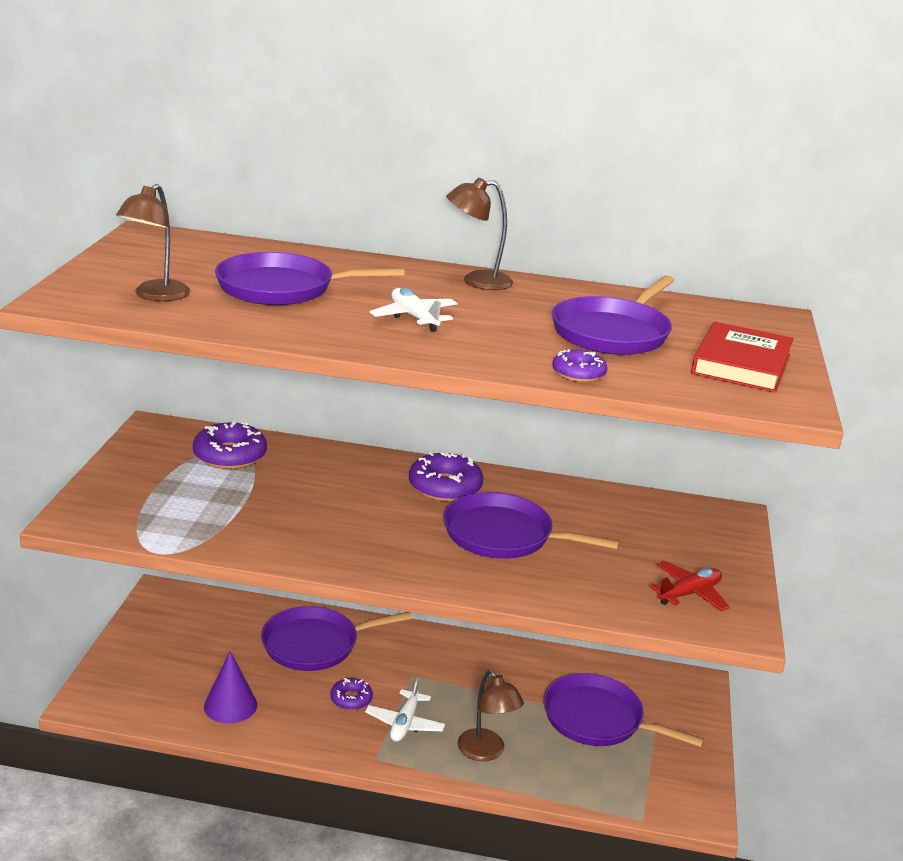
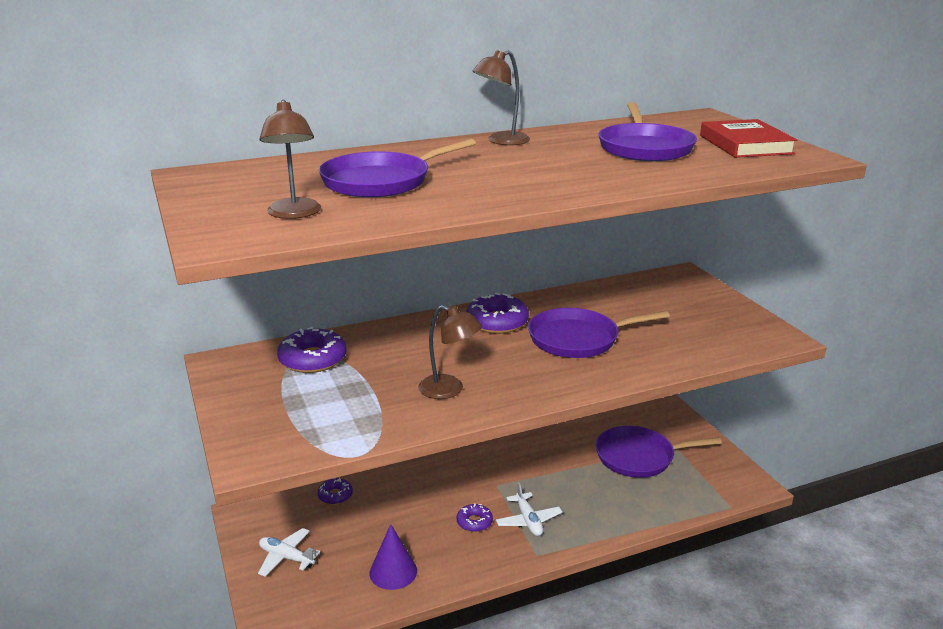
camera: 30 degrees left, 0 degrees up
(315, 644) = (406, 495): purple pan -> none
(414, 317) = (512, 174): white plane -> white plane (286, 557)
(486, 752) = (599, 513): brown lamp -> brown lamp (449, 390)
(578, 373) = (679, 176): purple donut -> purple donut (335, 495)
(689, 594) = (728, 330): red plane -> none

